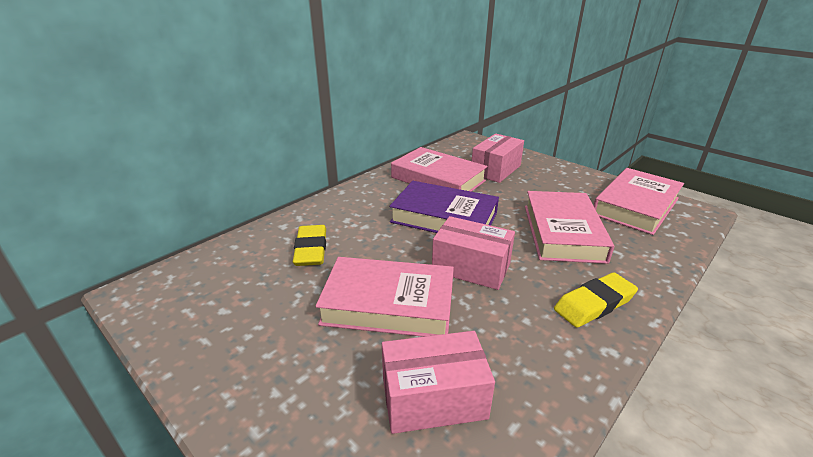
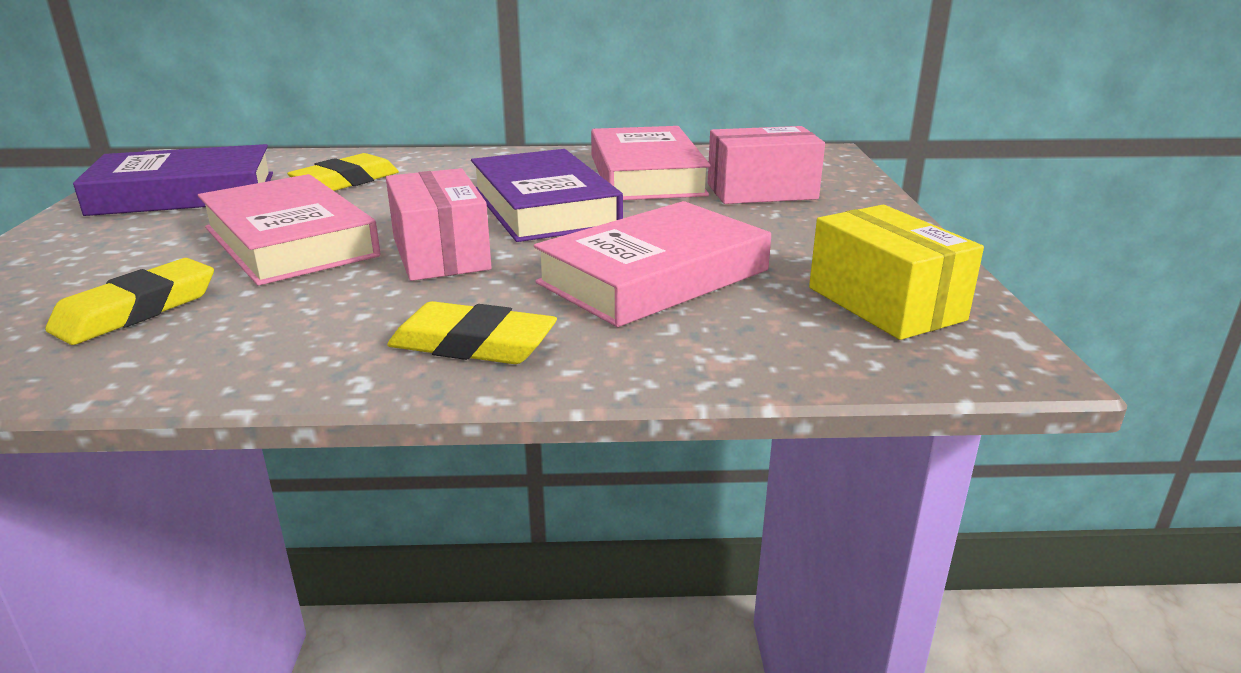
camera: 45 degrees right, 5 degrees down
(230, 311) = (184, 193): none -> purple book
(433, 398) = (137, 310): pink box -> yellow eraser
(636, 206) = (885, 303): pink book -> yellow box

